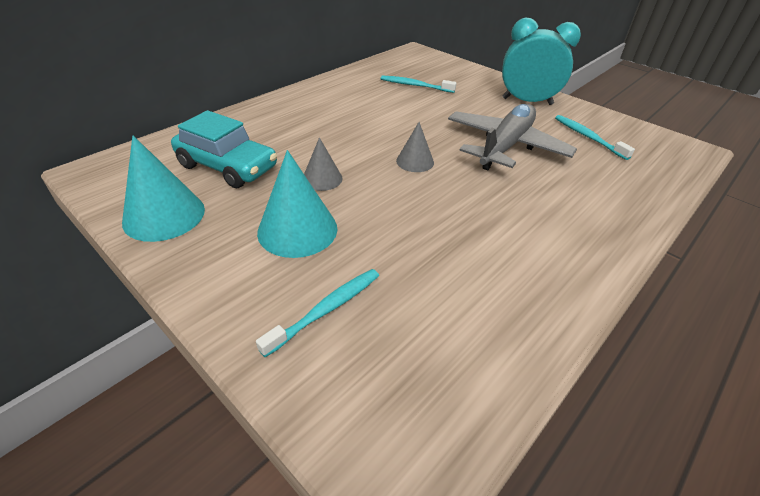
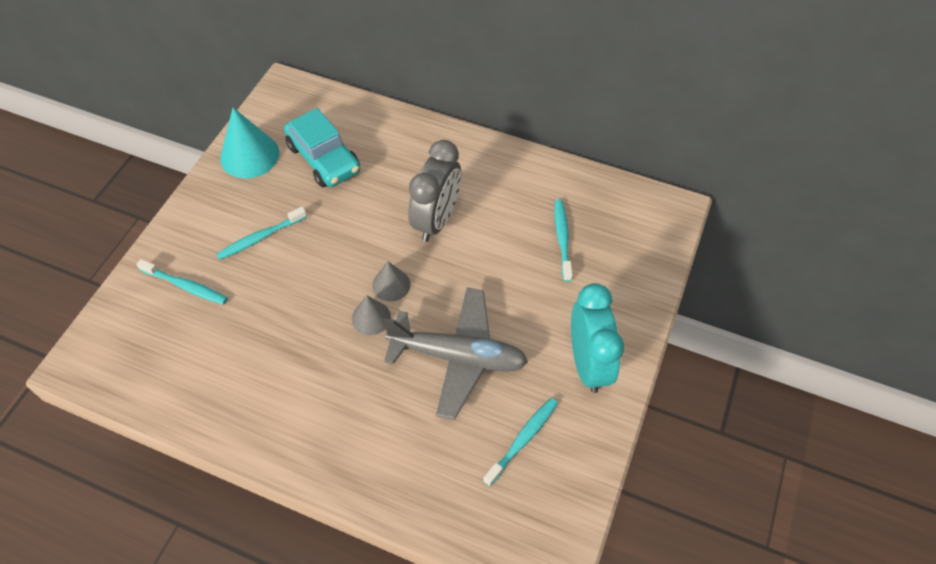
camera: 70 degrees right, 15 degrees up
(228, 167) = (324, 158): turquoise car -> turquoise car turned 45 degrees counterclockwise
(297, 230) = (260, 238): turquoise cone -> turquoise toothbrush
(322, 178) = (333, 226): grey cone -> grey cone (371, 318)
(359, 126) = (436, 220): none -> grey clock

